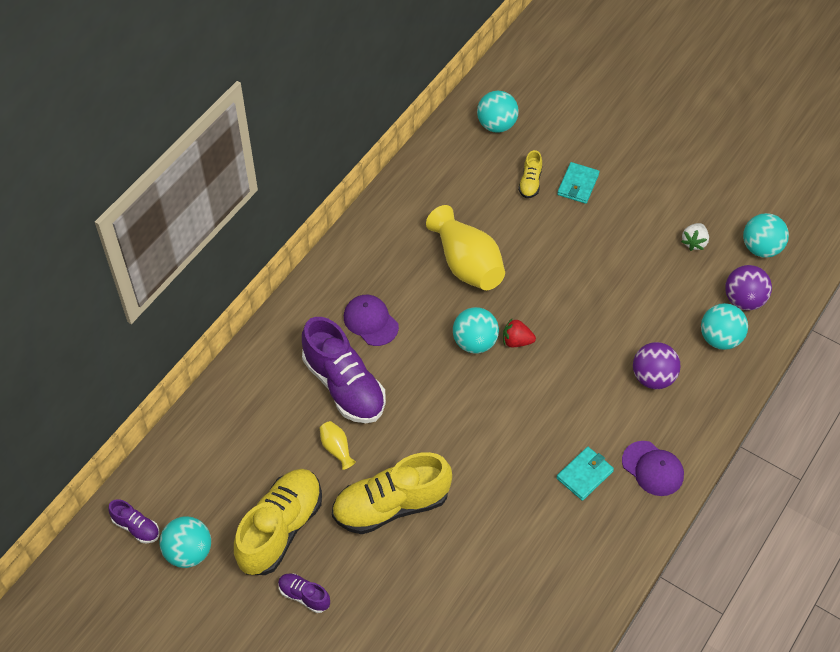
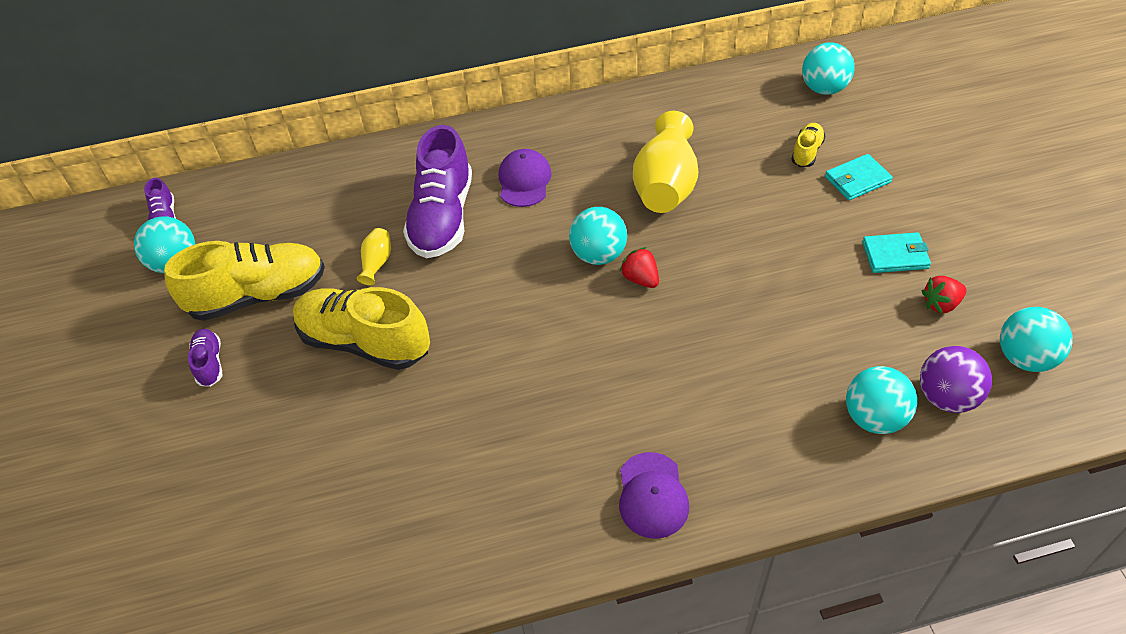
camera: 45 degrees right, 5 degrees down
(530, 183) = (806, 152): yellow shoe -> yellow shoe turned 150 degrees clockwise
(584, 474) = (572, 447): turquoise wallet -> turquoise wallet (895, 255)
(653, 377) = (750, 405): purple ball -> none
(694, 242) = (941, 304): white strawberry -> red strawberry

